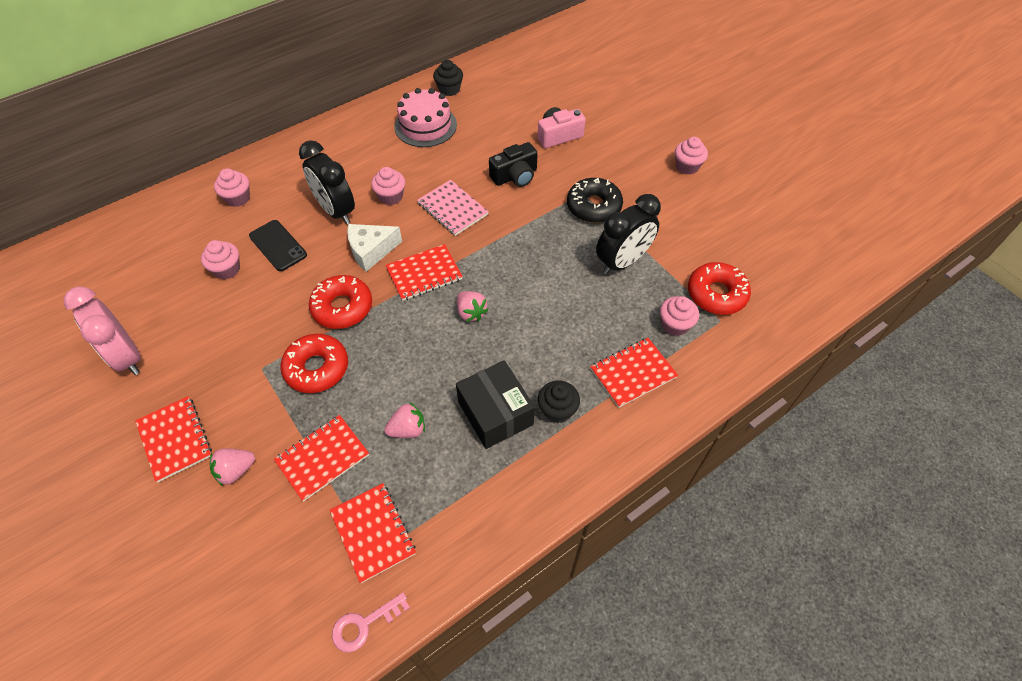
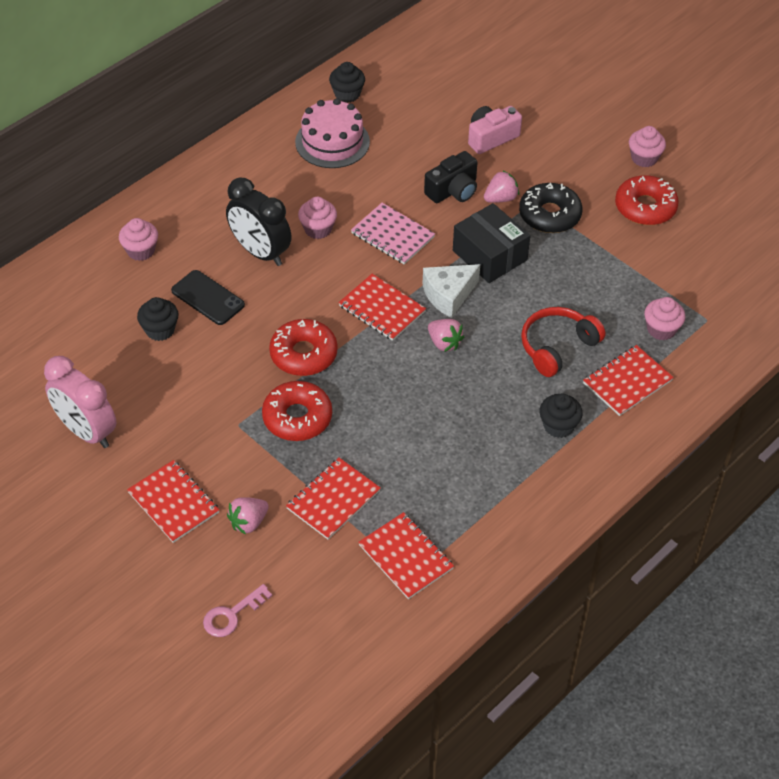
camera: 10 degrees left, 5 degrees down
(227, 269) = (160, 330): pink cupcake -> black cupcake
(364, 624) = (422, 631): pink key -> pink key (232, 615)
(371, 251) = (315, 291): white cheese -> white cheese (448, 295)
(408, 429) = (411, 463): pink strawberry -> pink strawberry (500, 198)
(424, 274) = (382, 309): red notebook -> red notebook turned 75 degrees clockwise
(495, 413) = (496, 436): black box -> black box (489, 255)
(574, 329) = (557, 347): none -> red headphones
(622, 262) = (594, 272): black clock -> none
(716, 294) = (699, 293): red donut -> red donut (645, 207)

